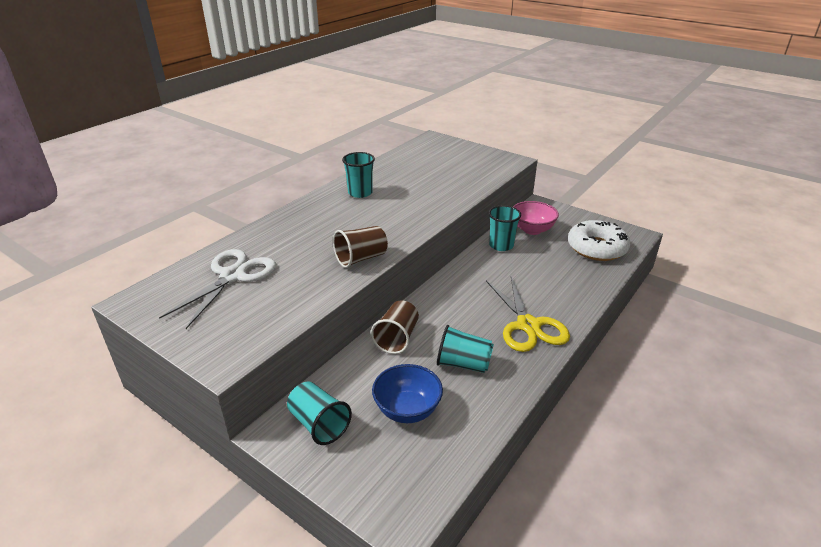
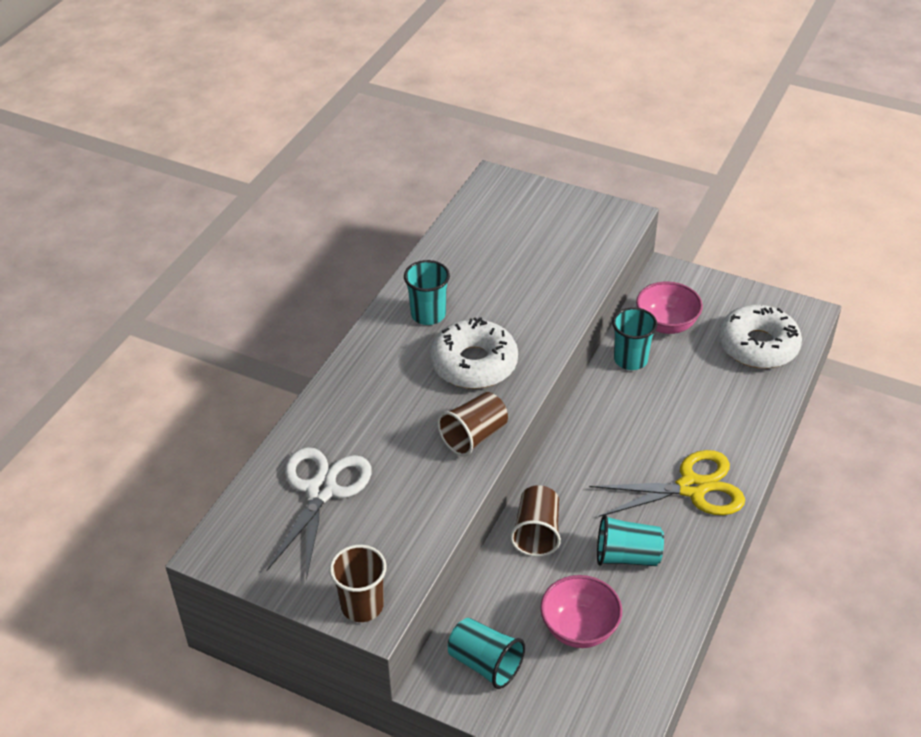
camera: 10 degrees left, 10 degrees up
(219, 353) = (362, 605): none -> brown cup
(379, 220) = (474, 364): none -> white donut
(407, 410) = (579, 628): blue bowl -> pink bowl
(528, 325) = (692, 488): yellow scissors -> yellow scissors turned 75 degrees counterclockwise

